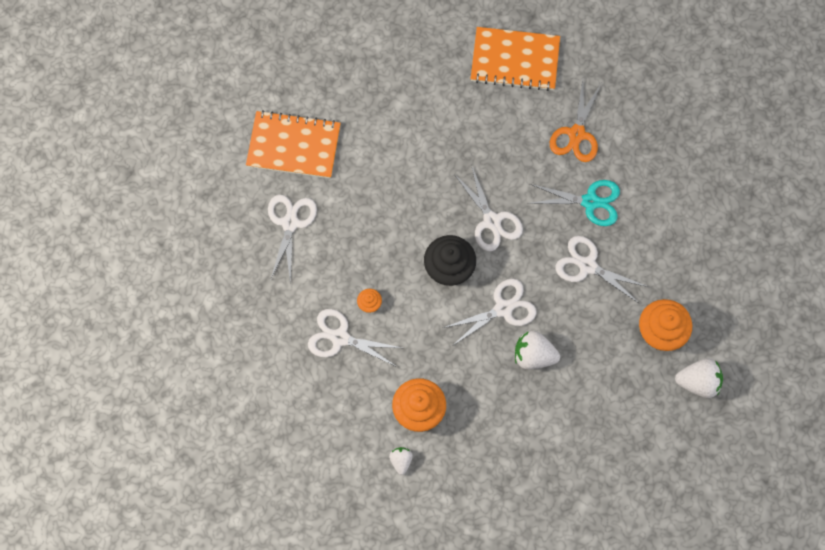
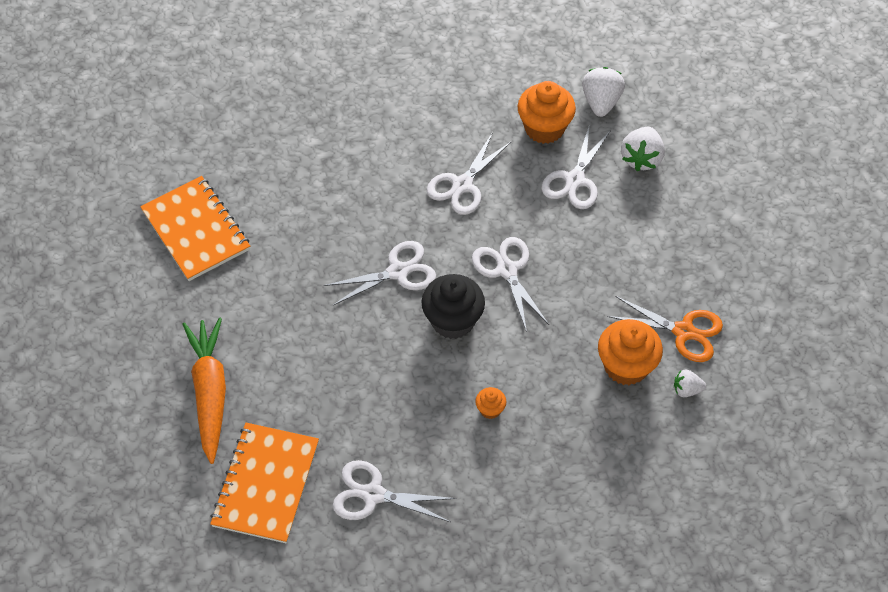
camera: 85 degrees left, 15 degrees down
(339, 338) = (531, 446): white scissors -> white scissors (575, 180)
(367, 95) = (210, 392): none -> orange carrot
(515, 60) = (196, 230): orange notebook -> orange notebook turned 45 degrees counterclockwise
(533, 355) = (564, 245): white strawberry -> white strawberry (641, 158)
(576, 134) = (302, 179): orange scissors -> orange scissors (684, 331)
(590, 201) = (386, 174): turquoise scissors -> none

